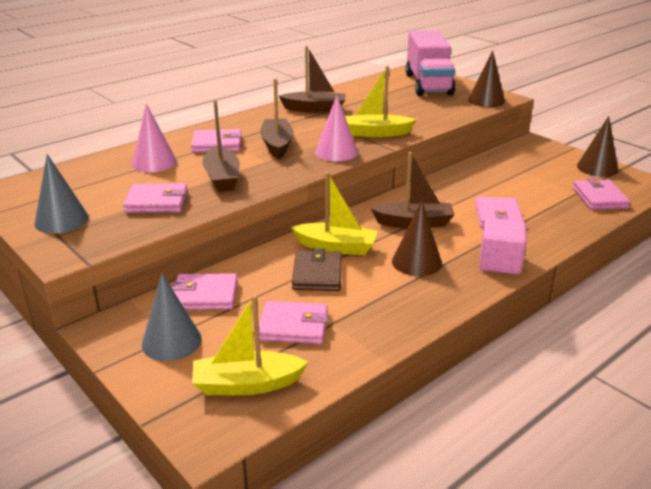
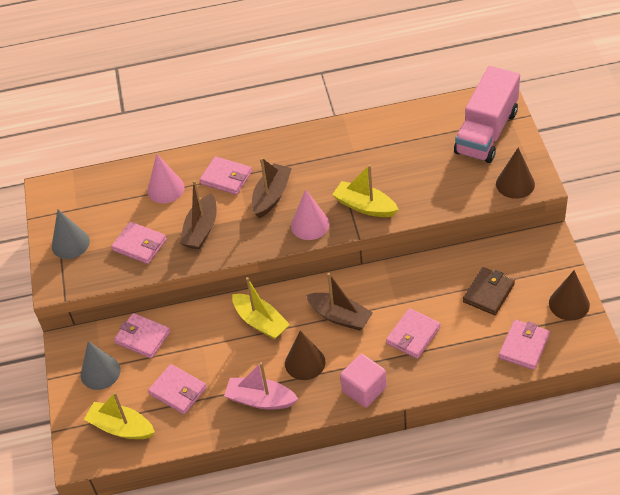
camera: 35 degrees right, 20 degrees up
(314, 109) = (344, 145): brown boat -> none
(317, 274) = (227, 346): brown wallet -> brown wallet (488, 293)
(401, 303) = (260, 400): none -> pink boat

